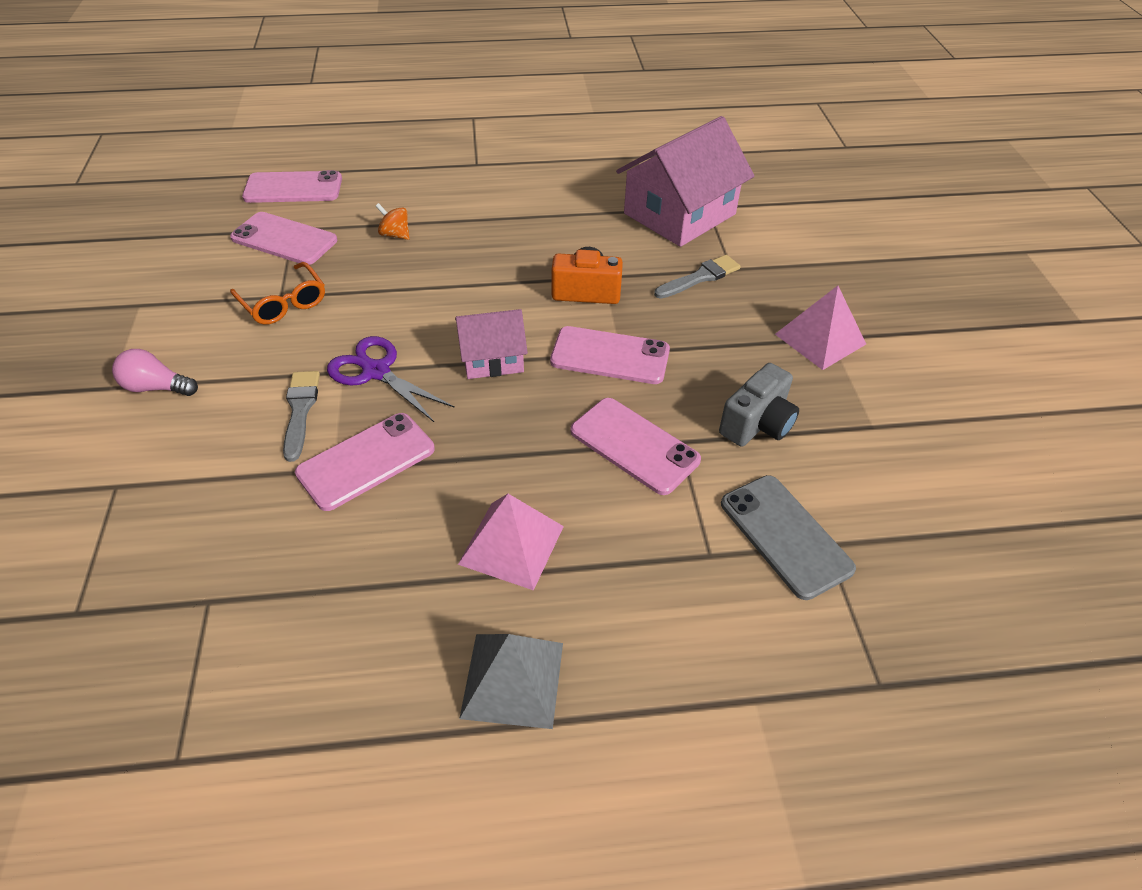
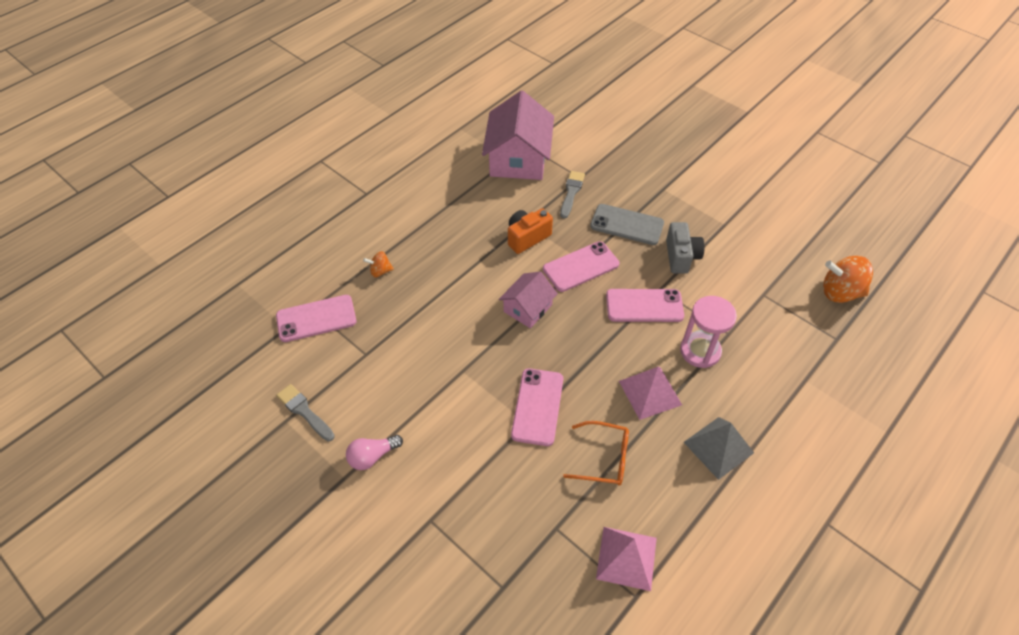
camera: 40 degrees left, 5 degrees up
(283, 303) = (373, 357): orange glasses -> orange glasses (603, 458)
(293, 188) = (272, 281): pink phone -> none
(300, 410) = (469, 407): grey brush -> grey brush (304, 411)
(376, 371) = (479, 358): purple scissors -> none
(641, 547) = (700, 351): none -> pink hourglass
(785, 536) = (745, 302): grey phone -> grey phone (627, 225)
(820, 339) = (660, 192): pink pyramid -> pink pyramid (626, 558)
(966, 628) = (840, 292): none -> orange spinning top

